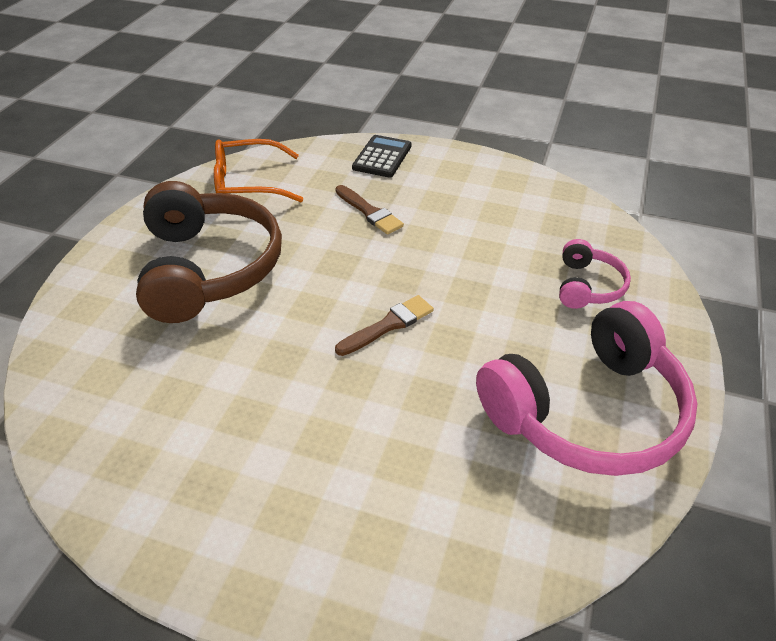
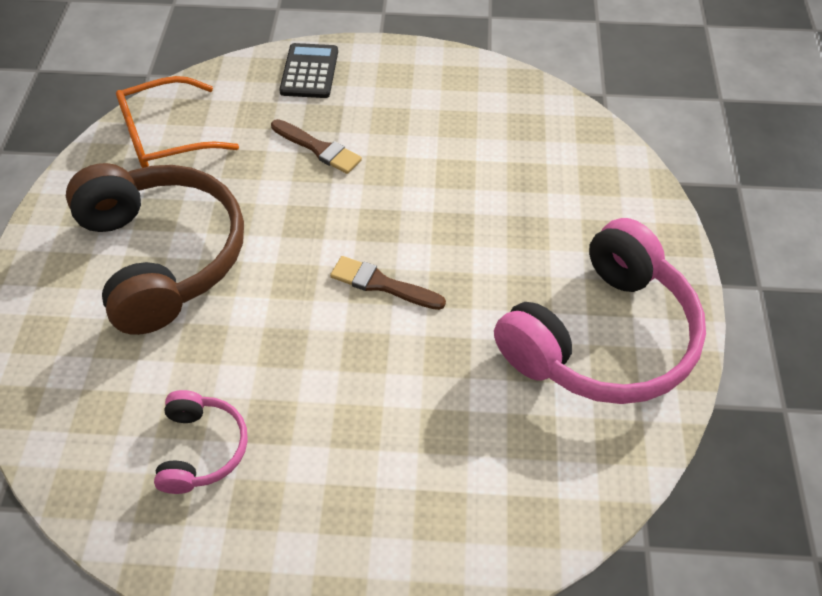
camera: 15 degrees left, 10 degrees up
(388, 325) = (382, 284): brown brush -> brown brush turned 105 degrees counterclockwise
(587, 286) = (571, 195): pink headphones -> pink headphones (202, 449)

